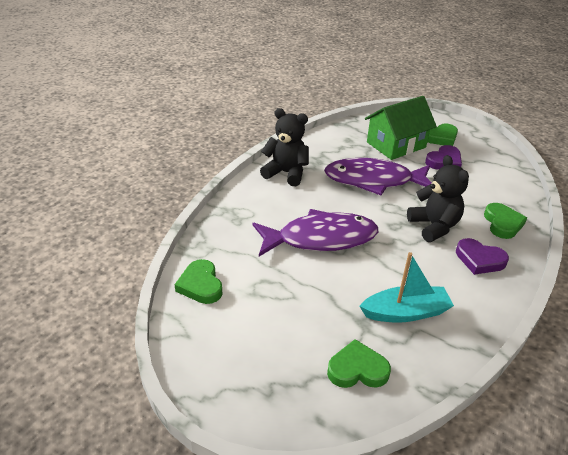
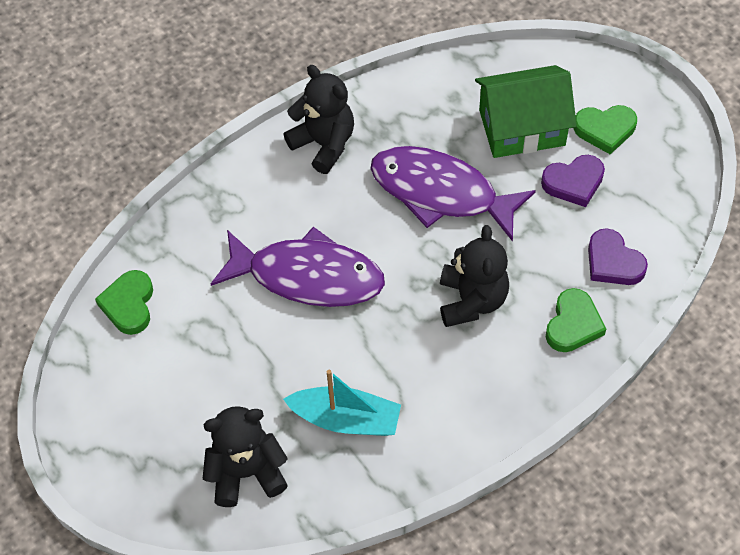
camera: 25 degrees right, 20 degrees up
(357, 369) = (246, 472): green heart -> black teddy bear
(479, 260) = (494, 373): purple heart -> purple heart (613, 262)

